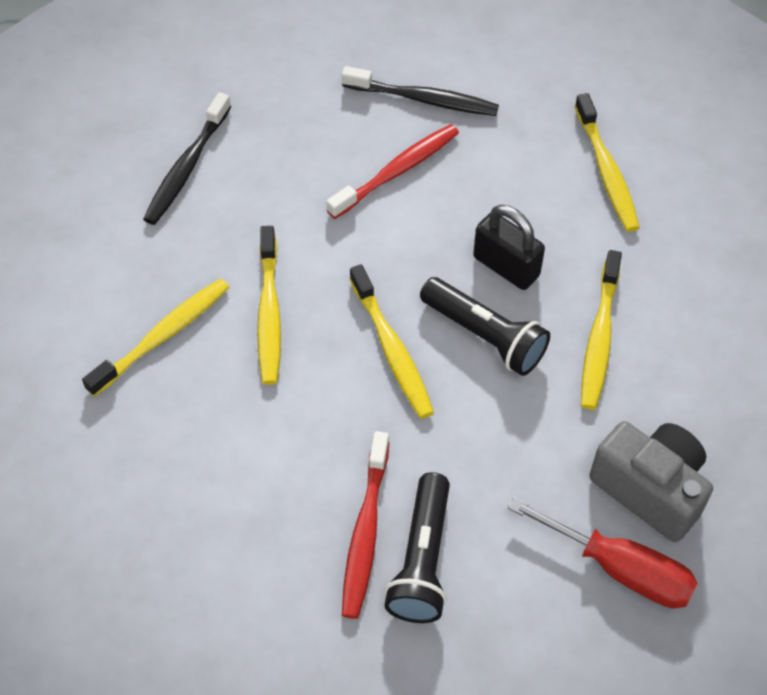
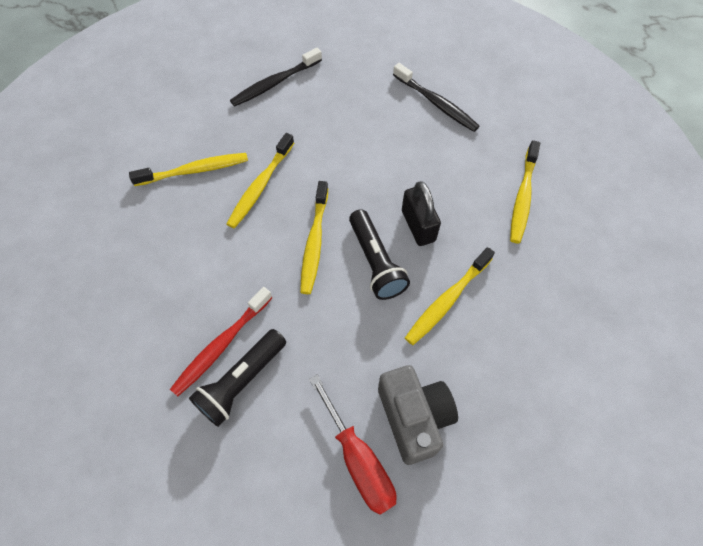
camera: 30 degrees right, 5 degrees up
(397, 171) = (391, 138): red toothbrush -> none

